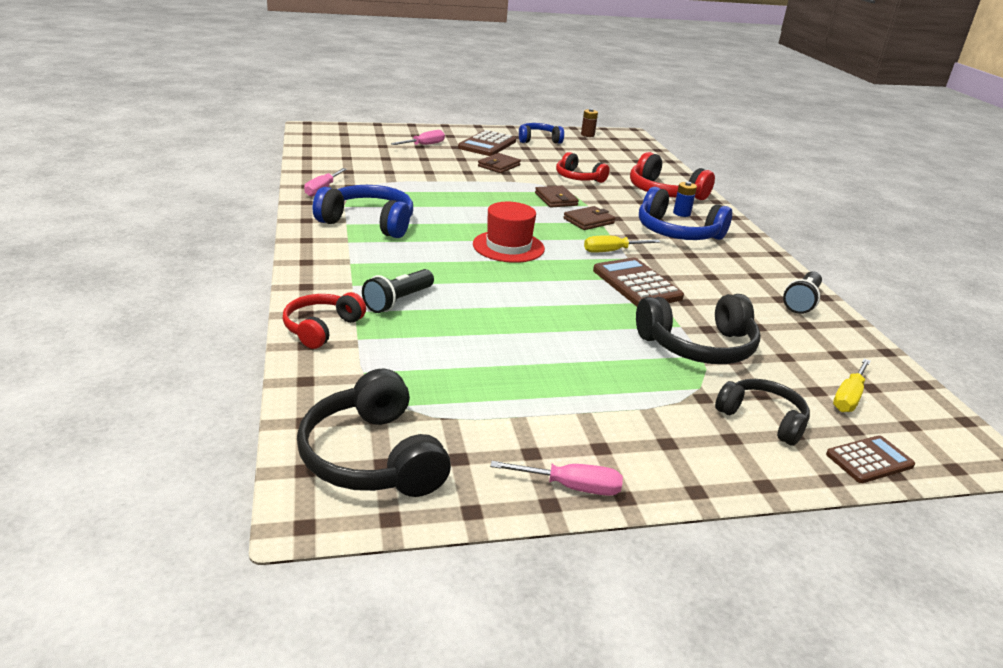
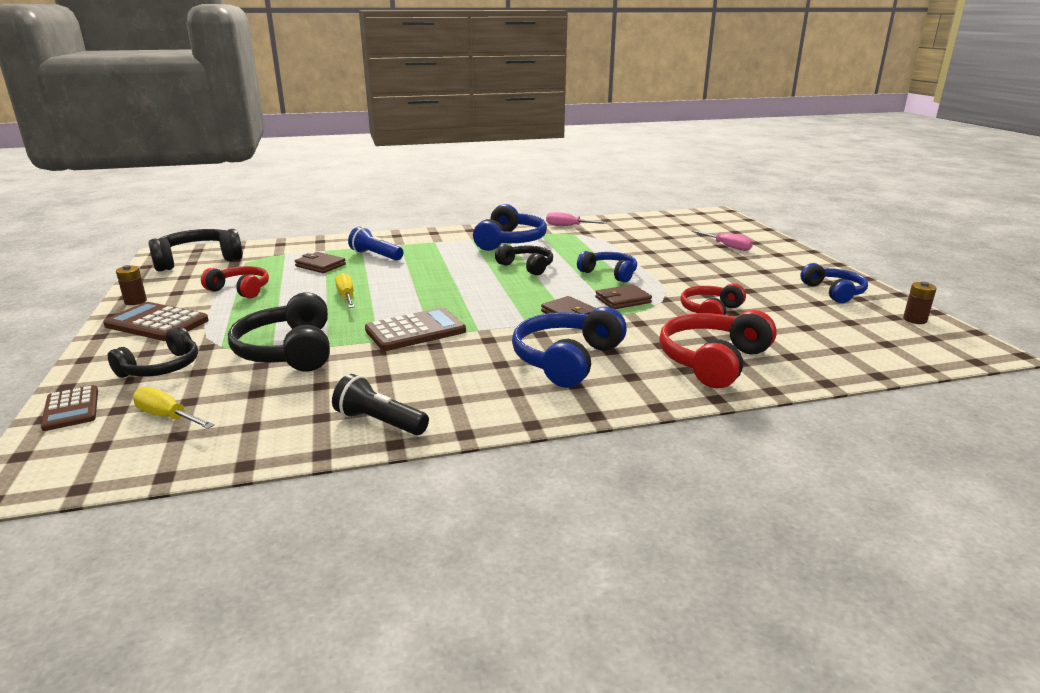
camera: 90 degrees right, 5 degrees down
(321, 328) = (339, 242): red headphones -> red headphones (241, 290)
(398, 301) = (376, 255): black flashlight -> blue flashlight
(462, 223) = (527, 266): none -> black headphones
(487, 145) = (771, 269): brown calculator -> brown calculator (157, 323)
(489, 194) = (609, 273): none -> blue headphones
(499, 166) = (703, 275): brown wallet -> brown wallet (320, 265)
(508, 246) = (484, 282): red hat -> none
(570, 487) = (135, 301): pink screwdriver -> brown battery
(612, 251) = (492, 323): yellow screwdriver -> yellow screwdriver (346, 297)
(681, 213) = (638, 367): blue battery -> none

